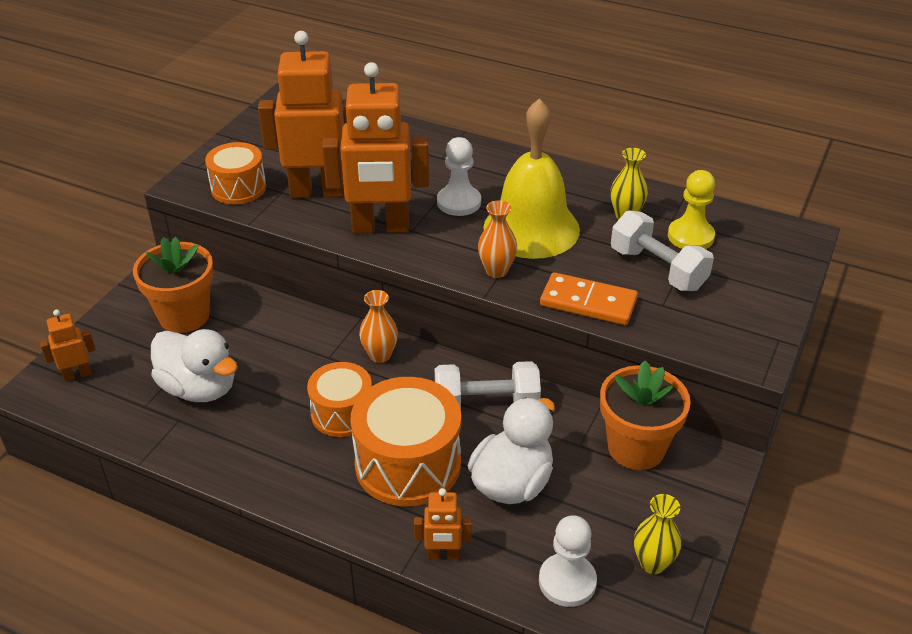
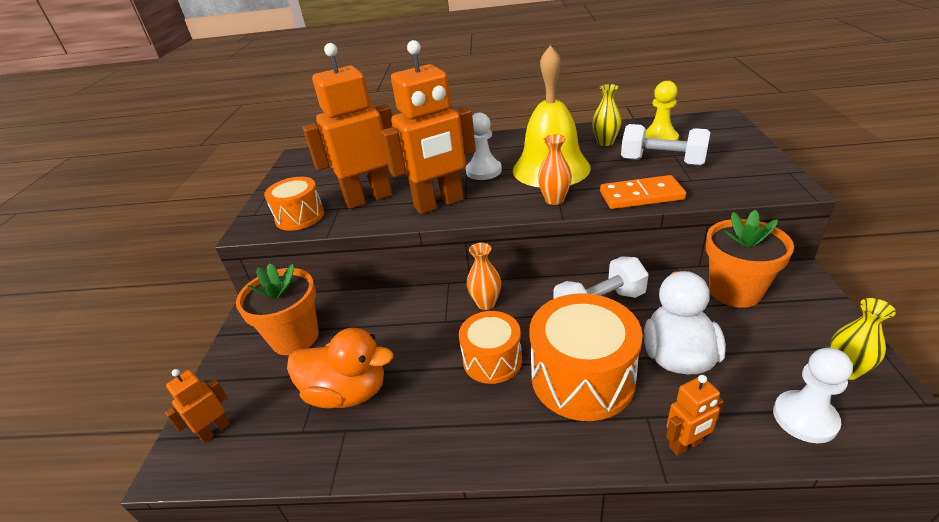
camera: 20 degrees left, 5 degrees down
(199, 388) = (347, 392): white duck -> orange duck

